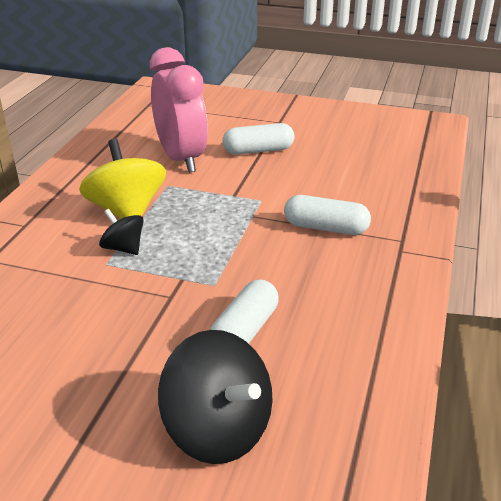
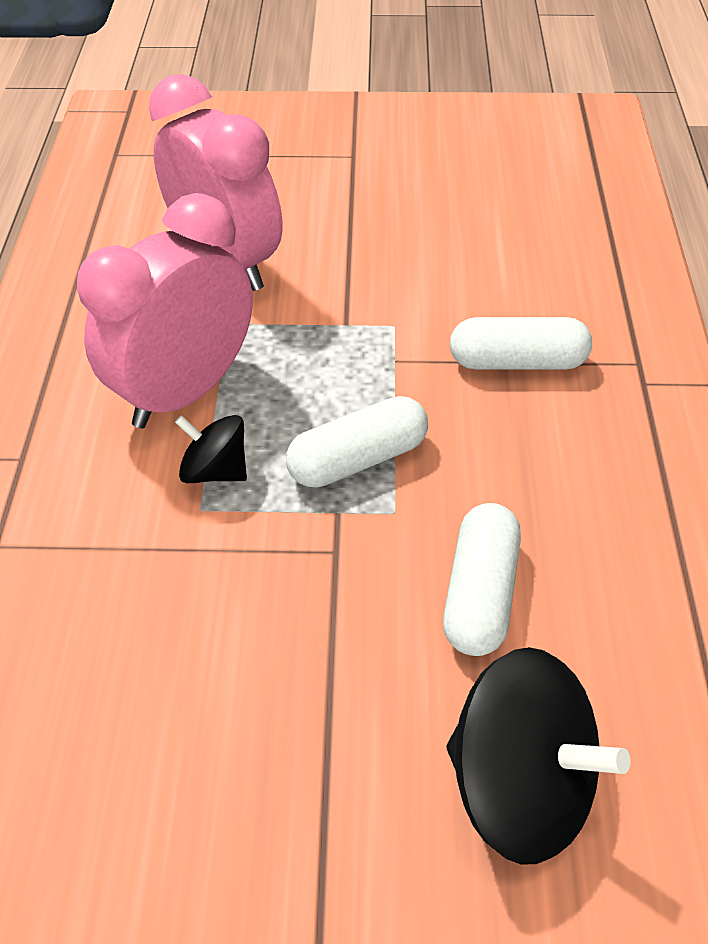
camera: 15 degrees left, 15 degrees up
(127, 211) = (185, 392): yellow spinning top -> pink clock
(258, 150) = (346, 223): white capsule -> white capsule (358, 459)

